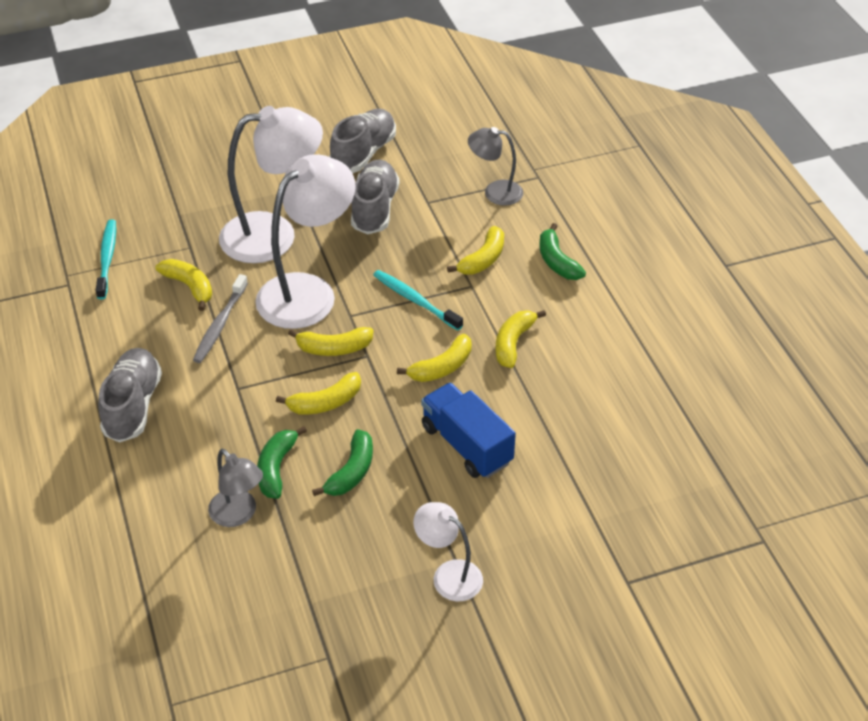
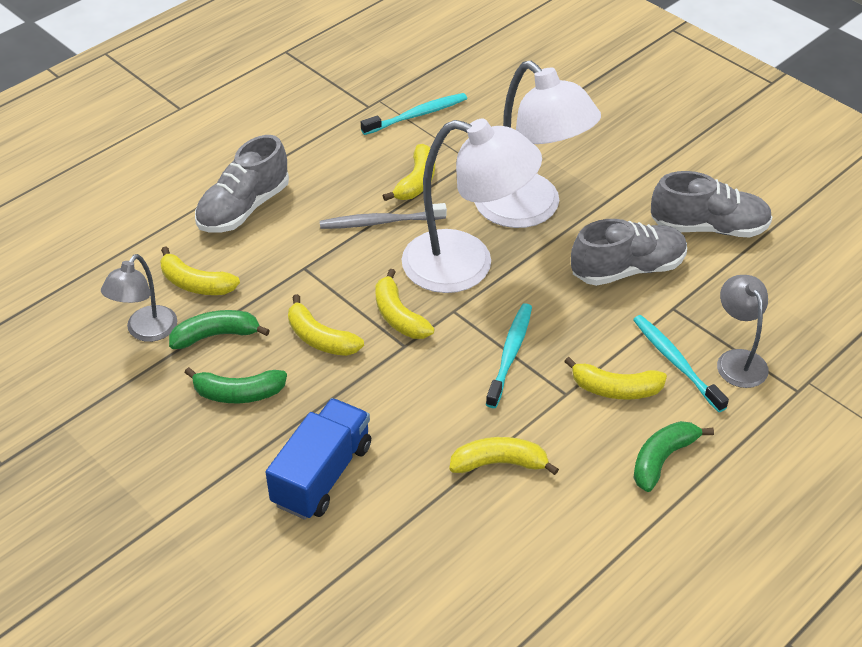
camera: 65 degrees right, 0 degrees up
(133, 406) = (243, 208): grey shoe -> grey shoe turned 150 degrees clockwise
(442, 367) = (423, 413): yellow banana -> yellow banana (196, 283)
(448, 575) = (136, 523): white lamp -> none
(478, 221) = (676, 362): none -> turquoise toothbrush

